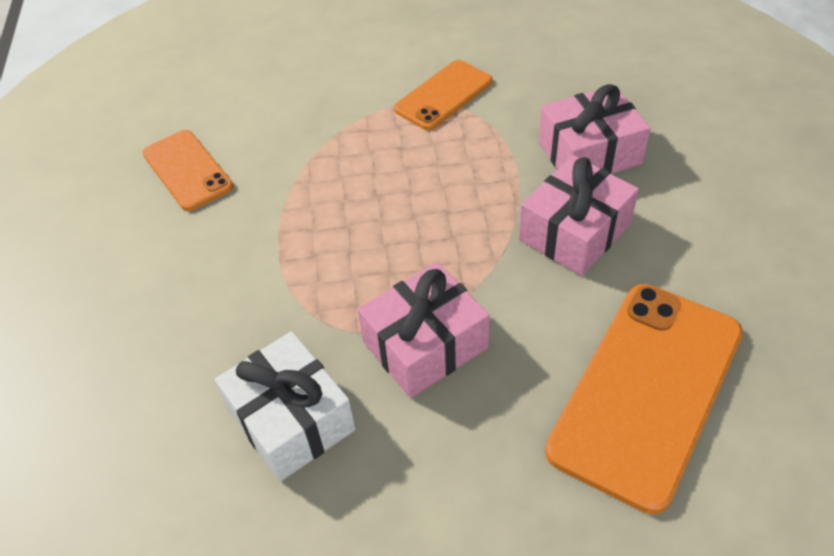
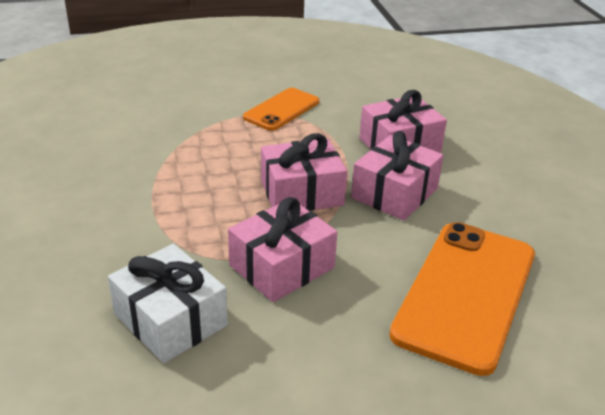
camera: 10 degrees left, 15 degrees down
(187, 170) = (72, 154): orange phone -> none
(458, 231) = (301, 193): none -> pink gift

